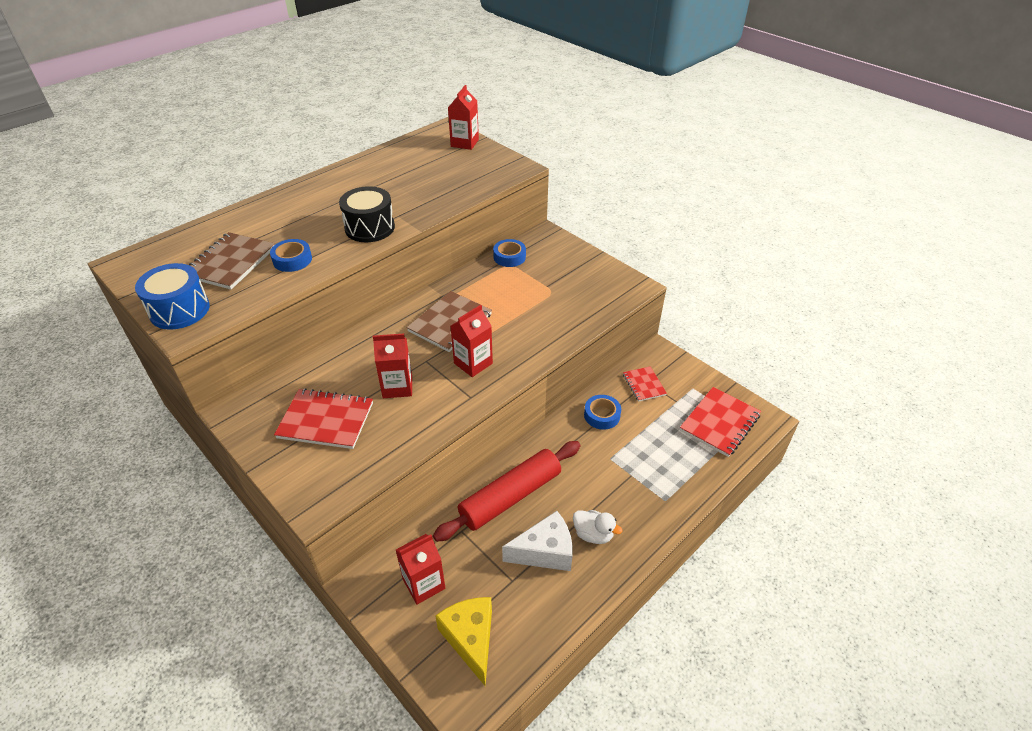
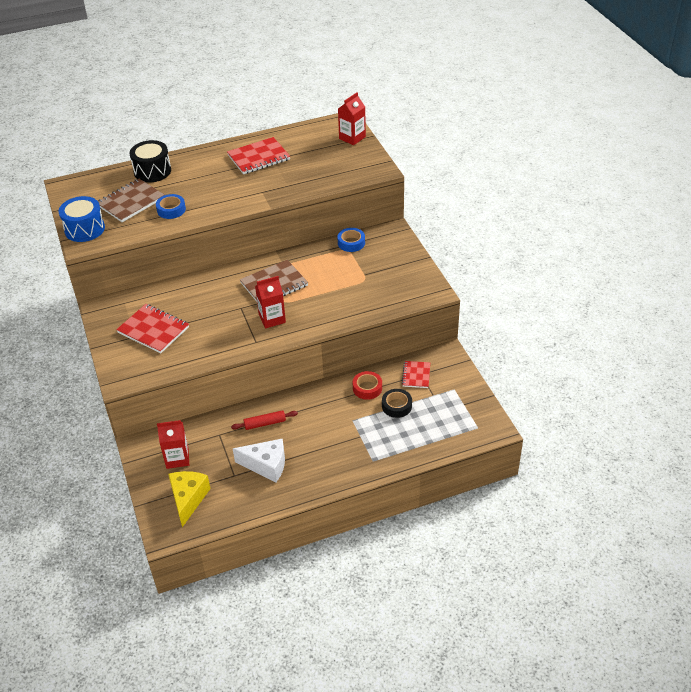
camera: 25 degrees right, 0 degrees up
(370, 228) = (236, 197): black drum -> black drum (152, 171)
(397, 387) = (211, 320): red carton -> none
(510, 497) = (265, 423): red rolling pin -> red rolling pin, size x0.49
(593, 534) = (306, 465): white duck -> none
(602, 415) = (367, 388): blue tape -> red tape
(647, 426) = (396, 406): none -> black tape
(719, 423) = (455, 421): red notebook -> red notebook (259, 157)

